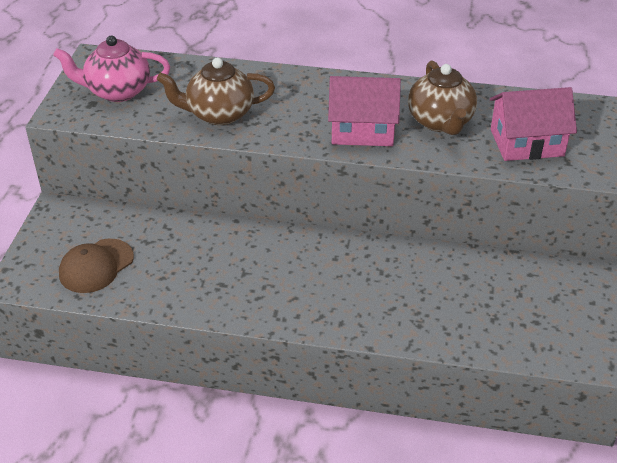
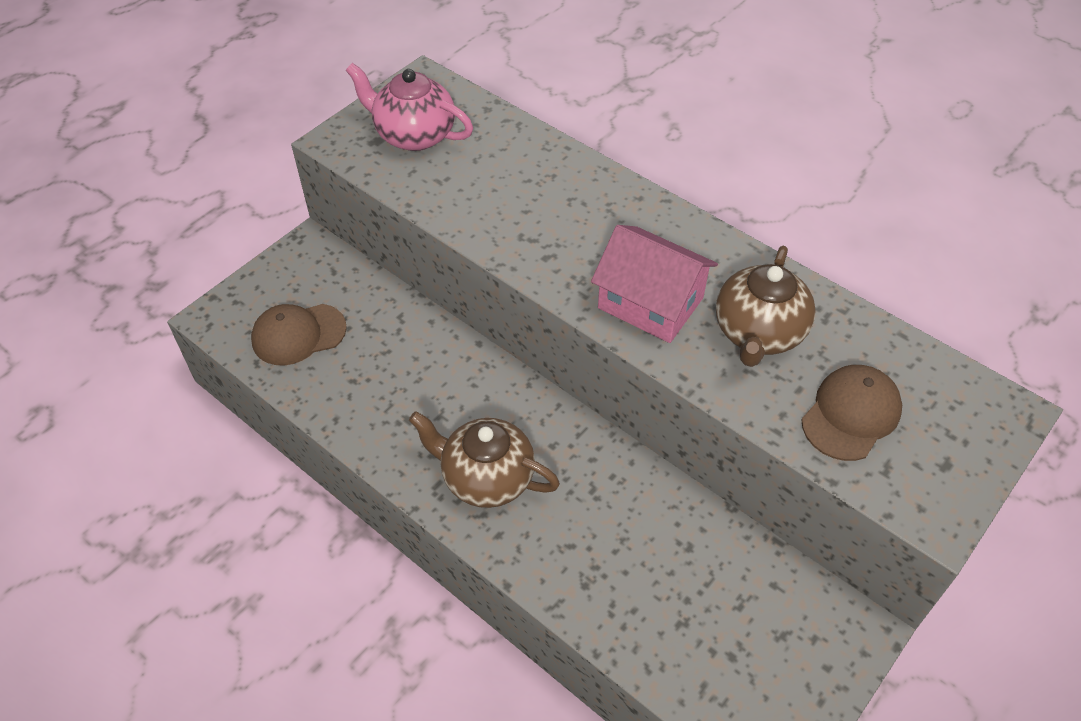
camera: 30 degrees right, 10 degrees up
(219, 114) = (500, 210): brown teapot -> brown teapot (486, 478)
(526, 142) = (851, 414): pink house -> brown cap

